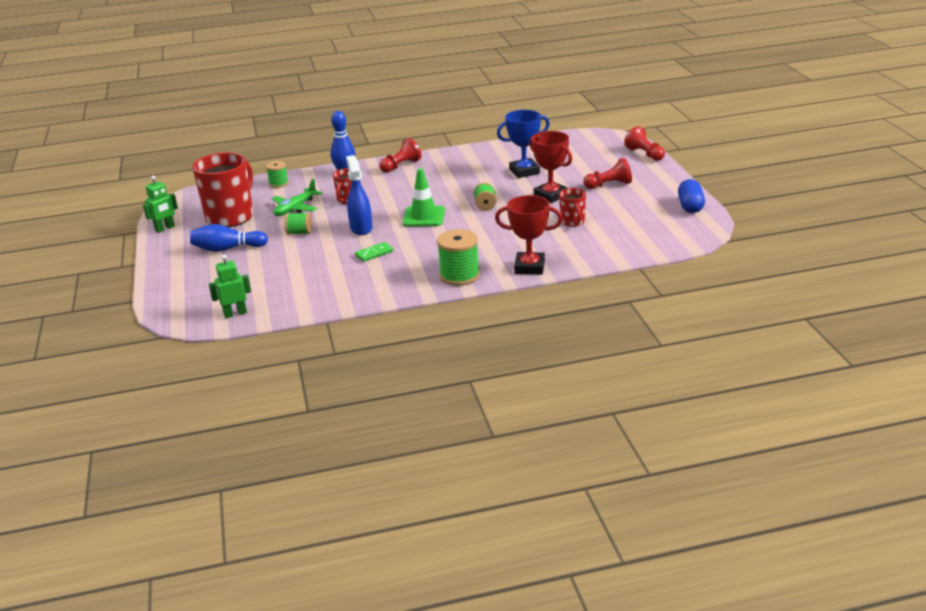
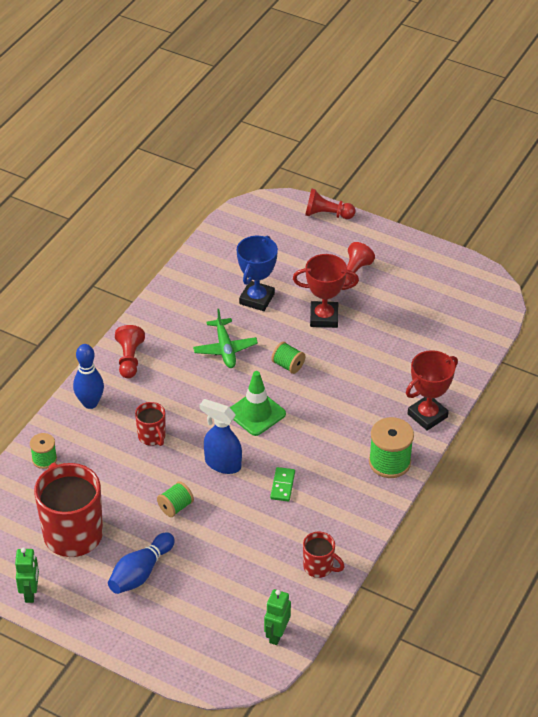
camera: 50 degrees left, 15 degrees up
(295, 208) = (118, 480): green plane -> green plane (225, 349)
(572, 222) = (386, 340): red mug -> red mug (319, 567)
(690, 206) = (448, 264): blue capsule -> none

